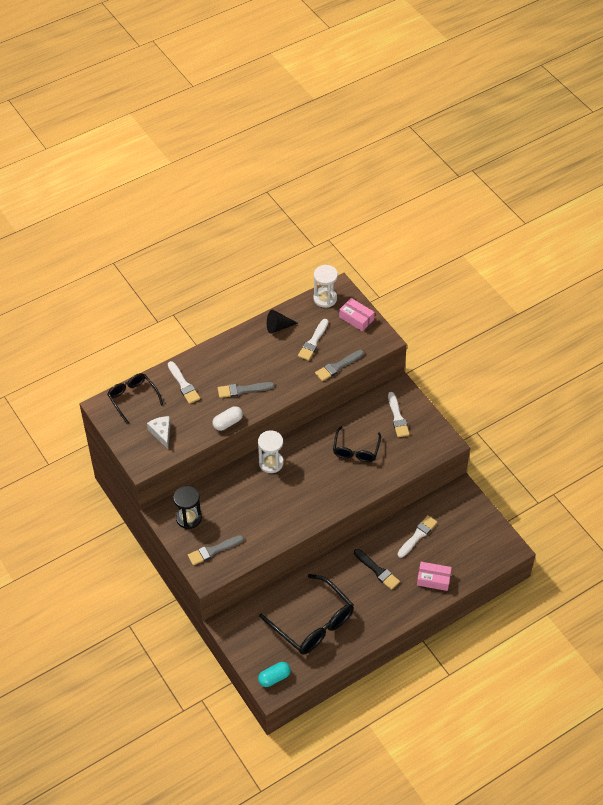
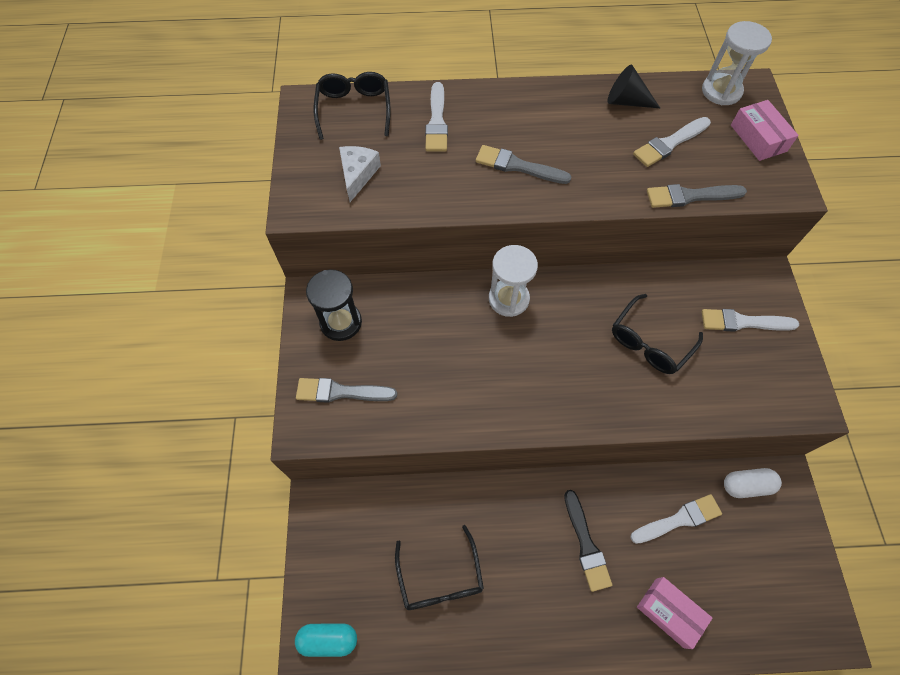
camera: 30 degrees right, 10 degrees up
(228, 423) = (464, 204): white capsule -> white capsule (746, 485)
(313, 623) = (440, 578): black glasses -> black glasses, size x0.61
(397, 417) = (743, 322): white brush -> white brush turned 75 degrees clockwise

